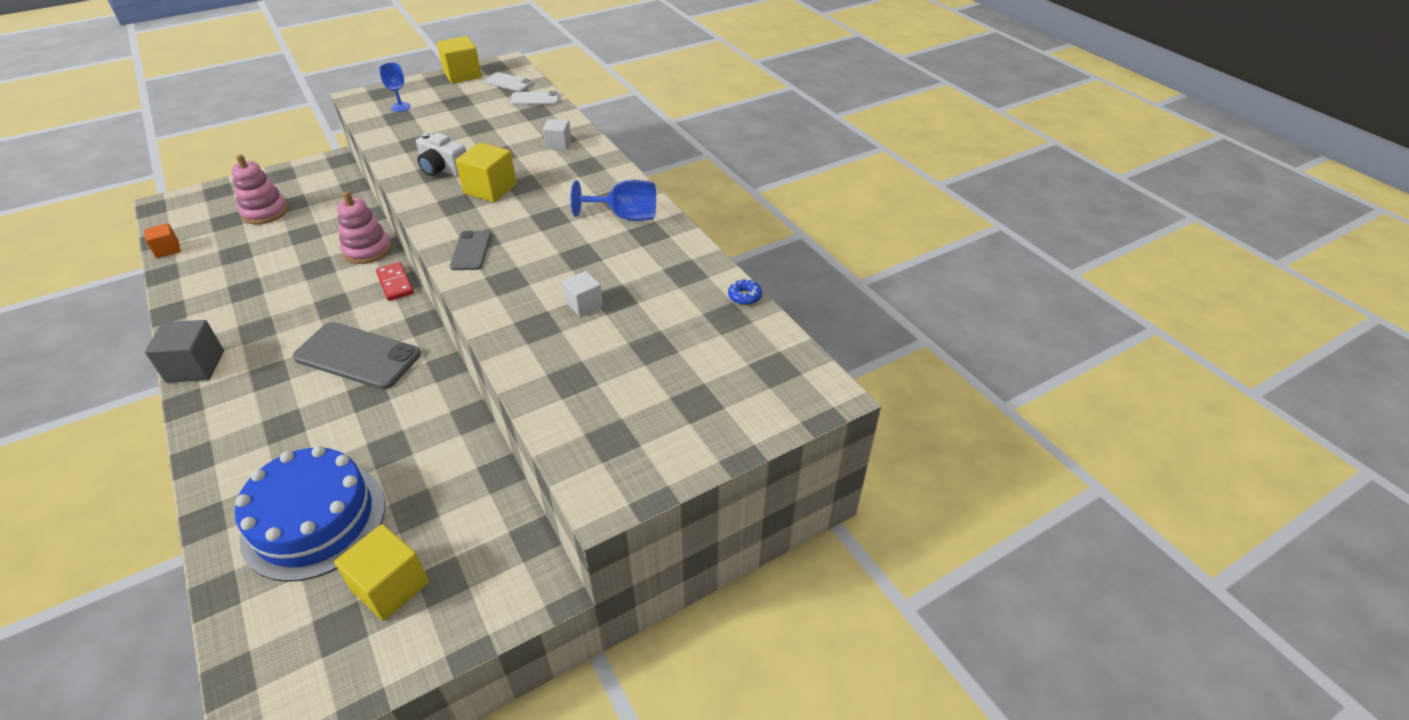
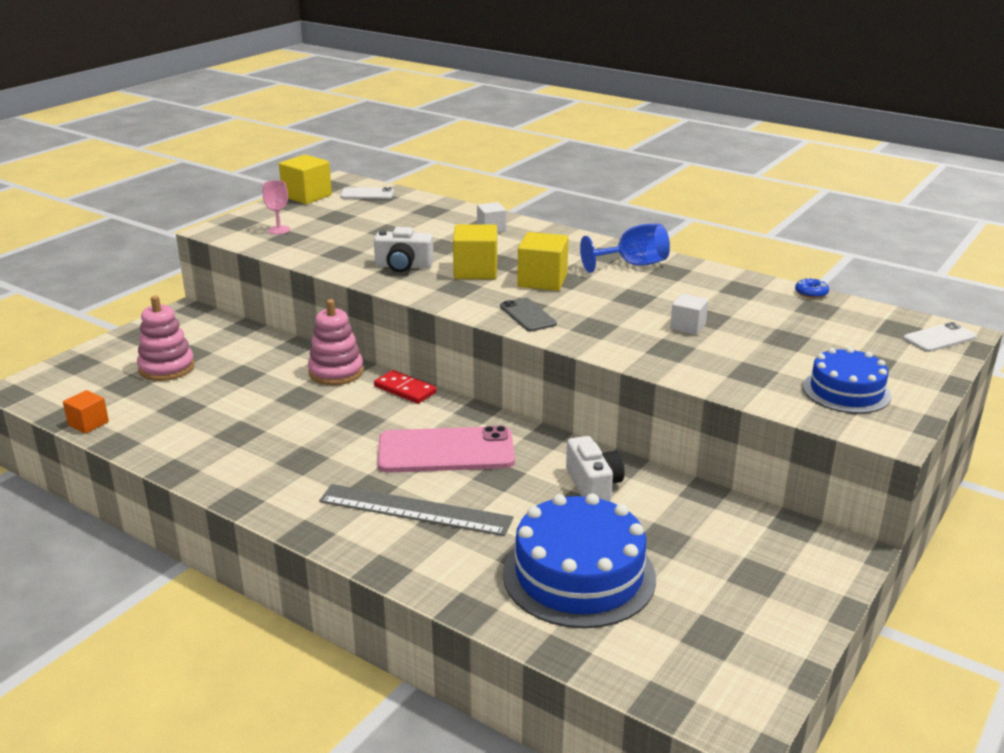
camera: 25 degrees left, 15 degrees down
(195, 366) = (275, 505): grey cube -> none
(276, 407) = (415, 510): none -> grey ruler
(357, 356) = (446, 451): grey phone -> pink phone
(390, 586) = (717, 594): yellow cube -> yellow cube (542, 280)
(400, 107) = (279, 230): blue goblet -> pink goblet
(423, 431) = (593, 485): none -> white camera
(535, 99) = (414, 202): white phone -> white phone (939, 338)
(628, 430) = (846, 391): none -> blue cake

